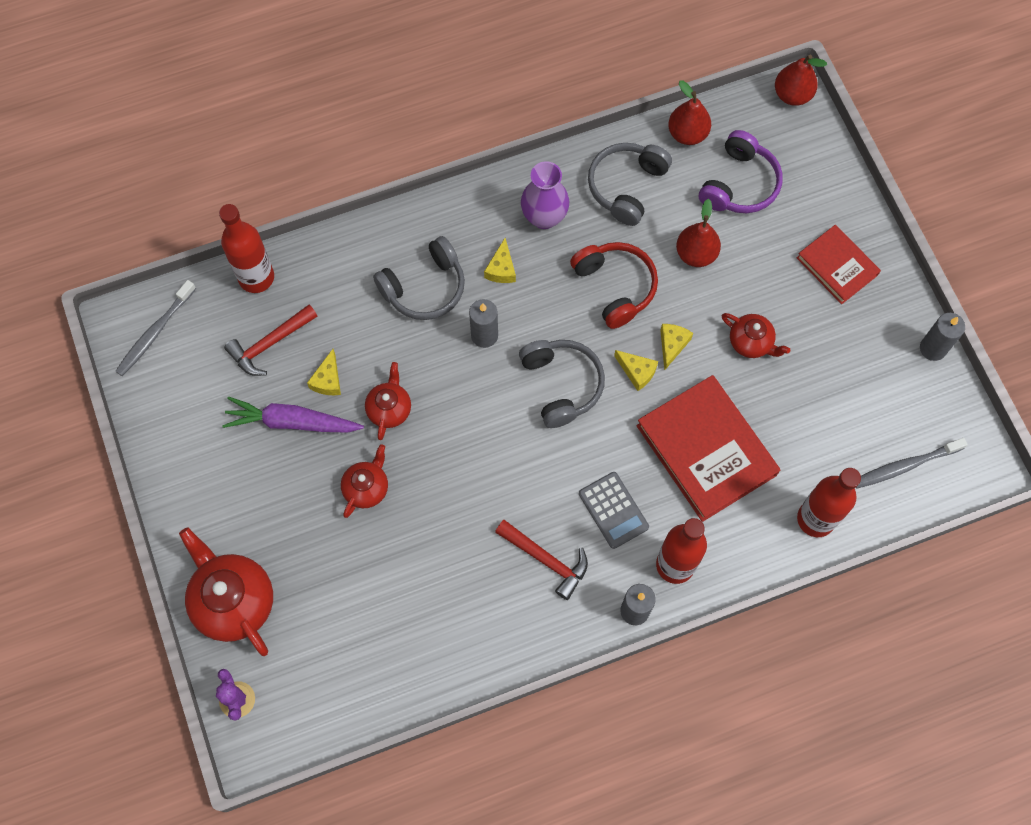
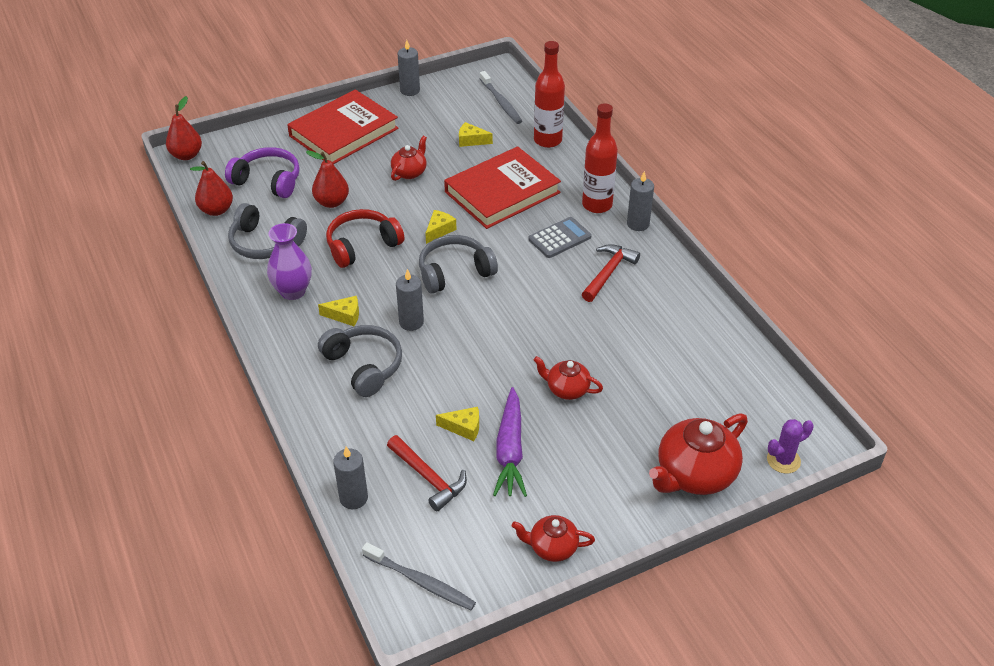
camera: 95 degrees left, 25 degrees down
(256, 277) = (353, 498): red bottle -> grey candle
(389, 409) = (488, 380): red teapot -> red teapot (552, 547)
(672, 345) = (414, 212): yellow cheese -> yellow cheese (471, 140)
(837, 266) = (344, 132): red book -> red book, size x1.71

